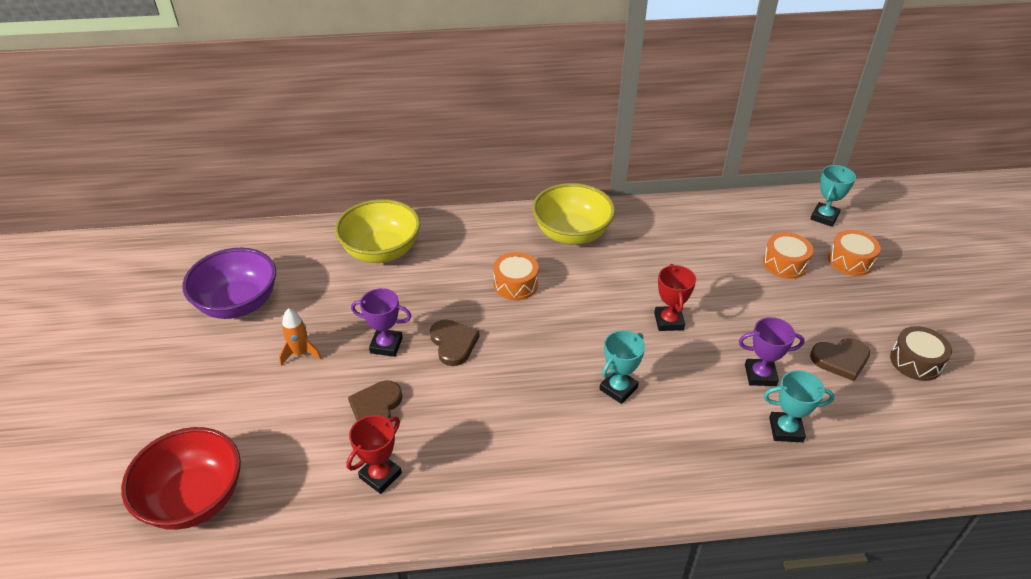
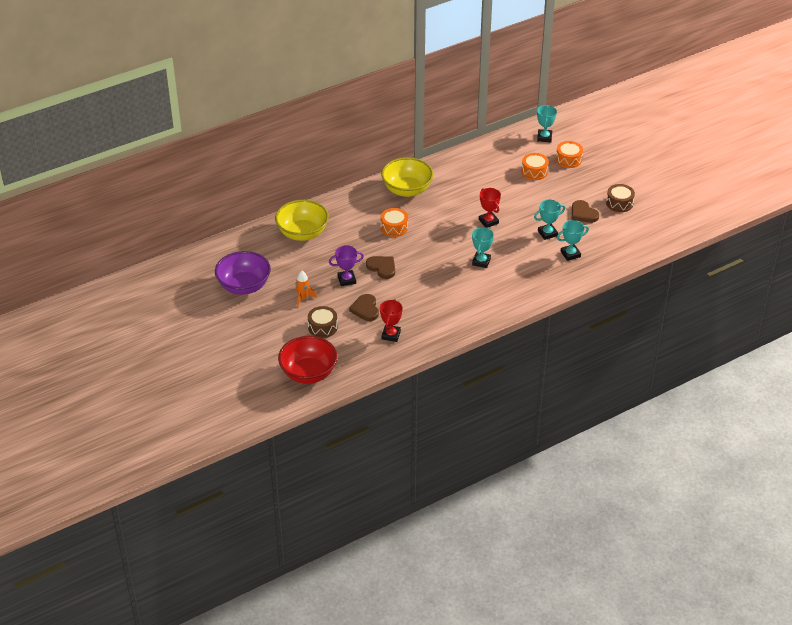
camera: 25 degrees left, 0 degrees up
(287, 416) = (322, 327): none -> brown drum
(760, 375) = (547, 233): purple trophy -> turquoise trophy
(840, 359) = (583, 213): brown heart -> brown heart turned 90 degrees clockwise

